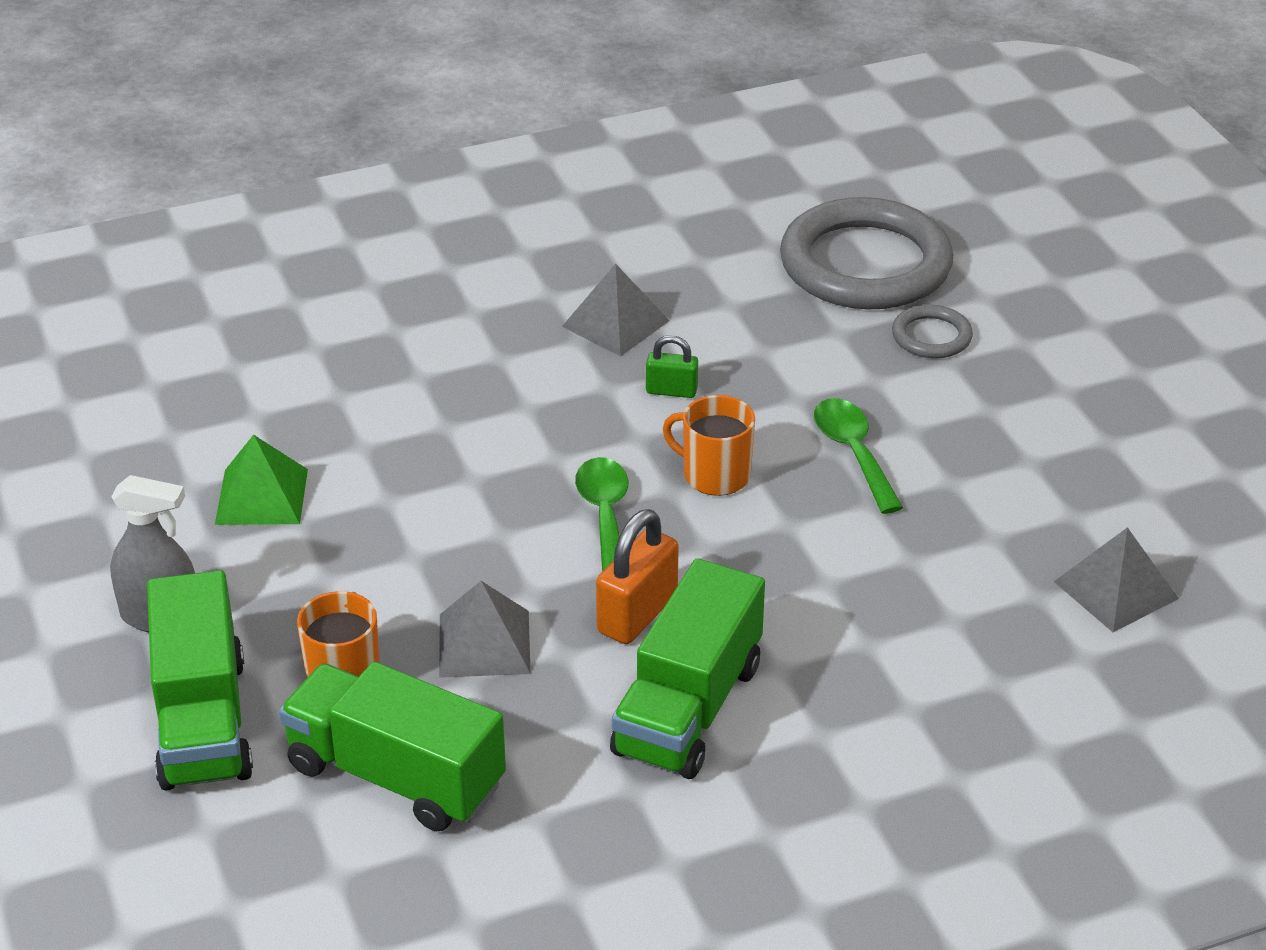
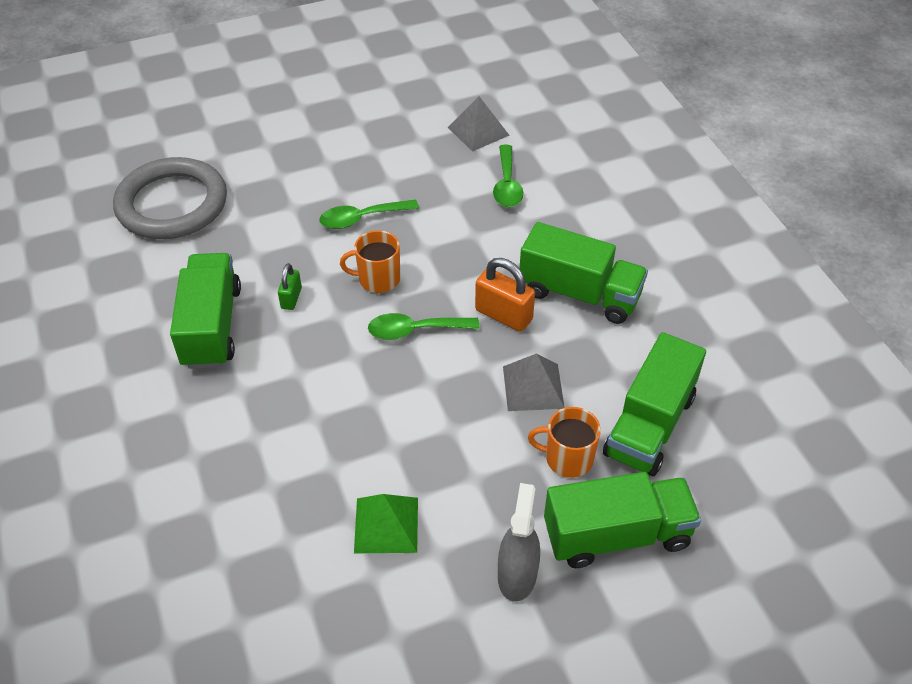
camera: 90 degrees left, 10 degrees up
(615, 323) = (212, 326): grey pyramid -> green truck
(715, 475) = (378, 279): orange mug -> orange mug turned 60 degrees clockwise
(931, 336) = (254, 180): grey ring -> none
(965, 625) = (507, 184): none -> green spoon

